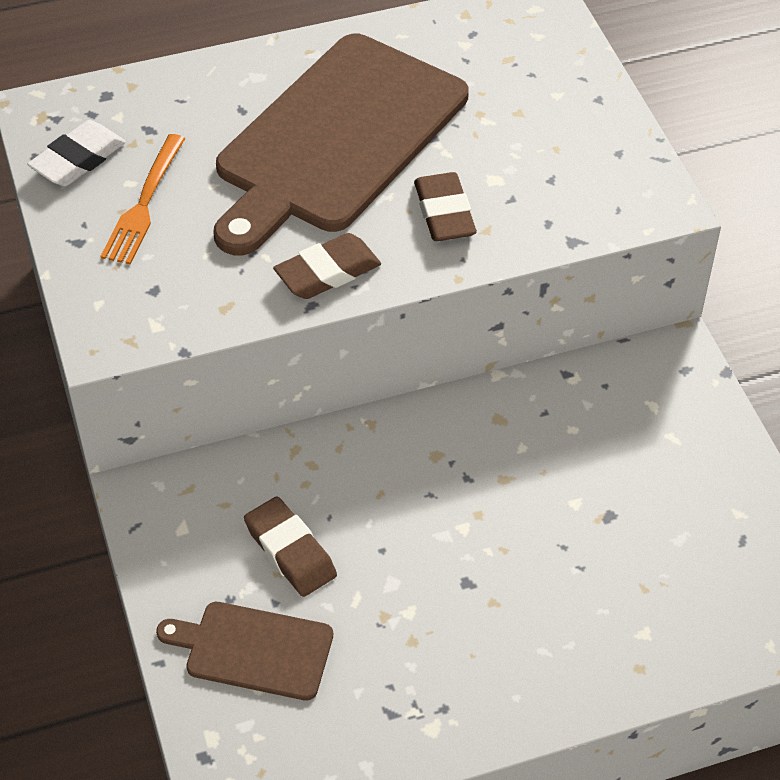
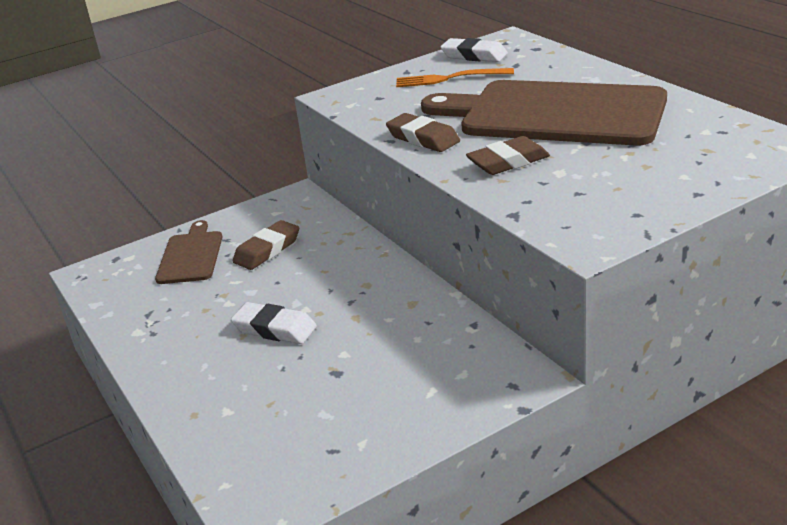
camera: 80 degrees right, 20 degrees down
(494, 565) = (274, 329): none -> white eraser

